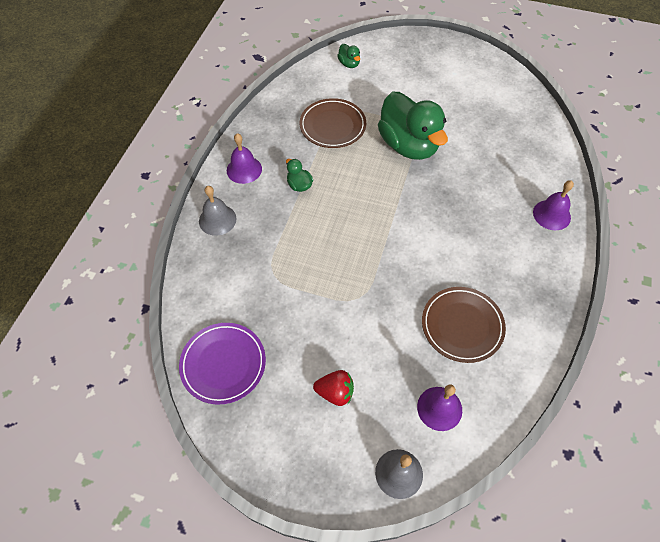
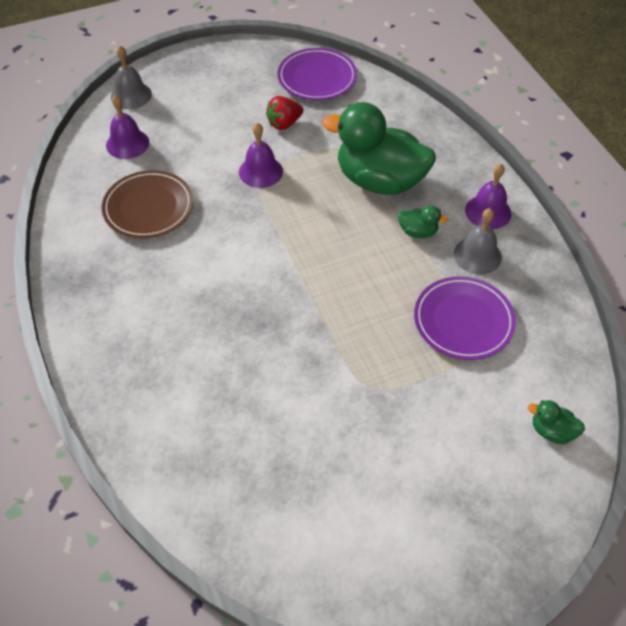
camera: 140 degrees right, 5 degrees down
(217, 220) = (449, 156): grey bell -> grey bell (477, 255)
(332, 126) = (463, 321): brown plate -> purple plate
(335, 392) = (217, 109): red strawberry -> red strawberry (284, 124)
(408, 145) = (354, 356): green duck -> green duck (379, 181)
(551, 215) = (120, 377): purple bell -> purple bell (260, 171)

